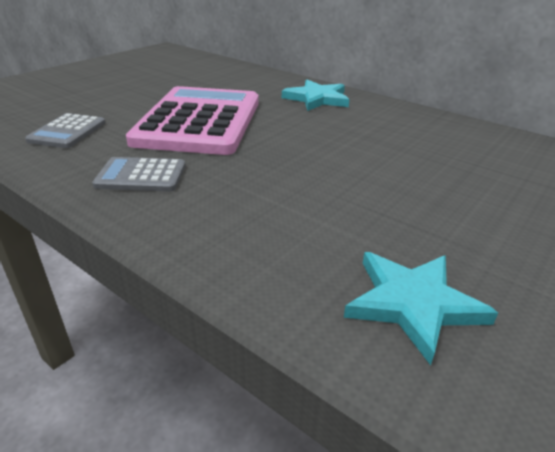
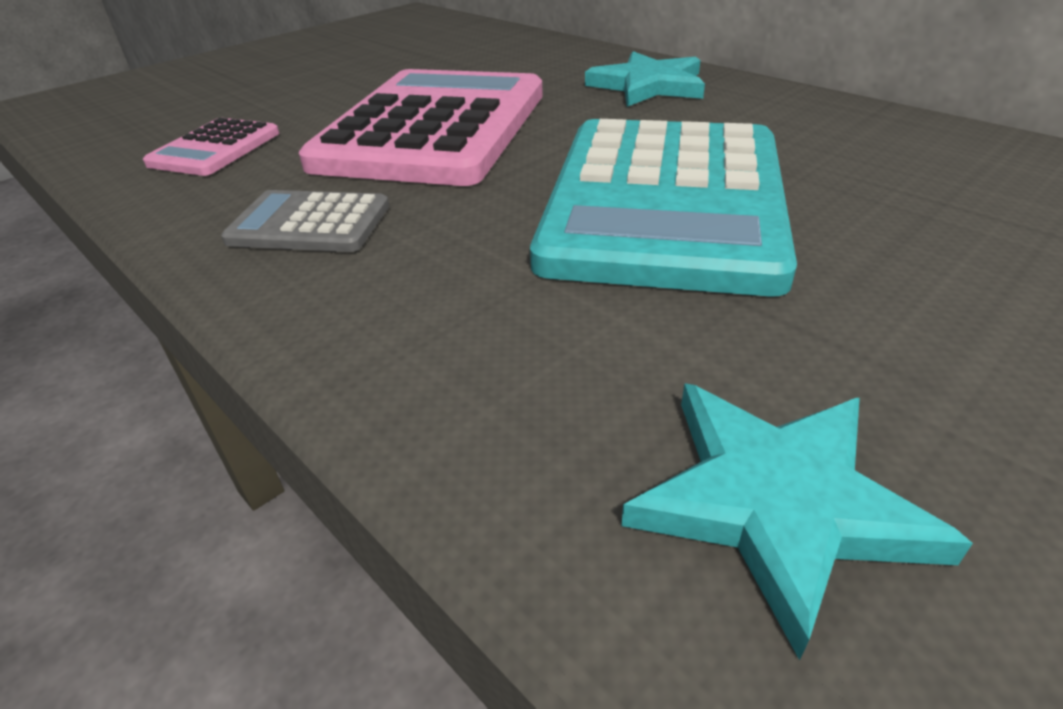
camera: 10 degrees right, 5 degrees up
(67, 132) = (215, 149): grey calculator -> pink calculator
(337, 164) = (664, 202): none -> turquoise calculator

